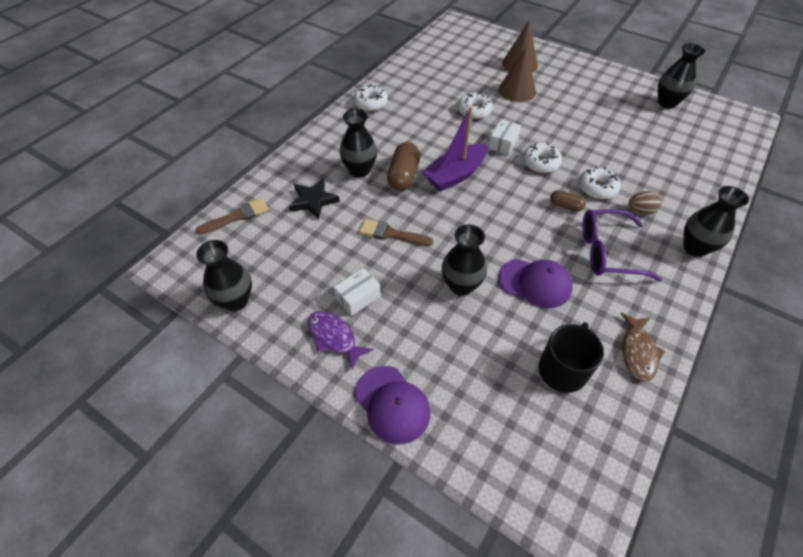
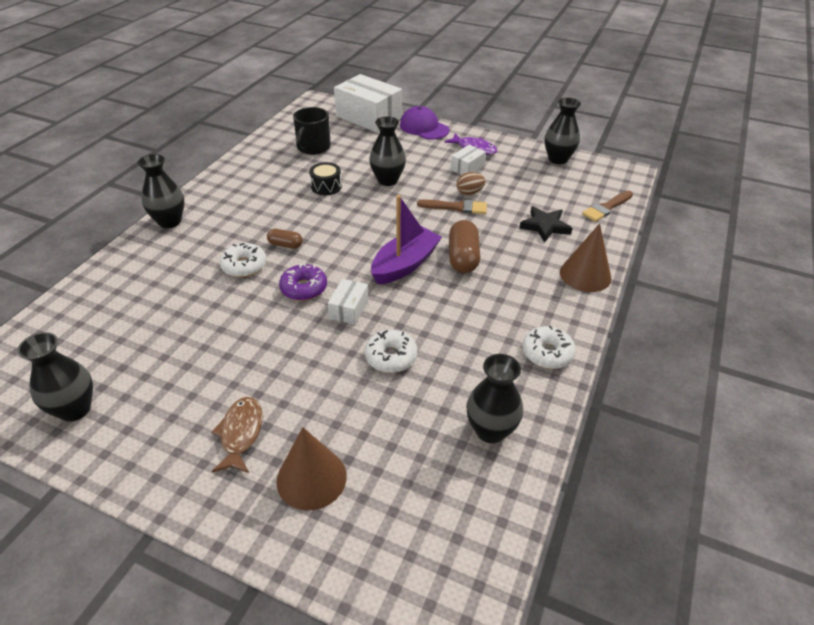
camera: 170 degrees right, 10 degrees down
(360, 170) = (514, 259): black vase -> black vase (490, 430)
(479, 453) = (368, 117): none -> white box
(517, 90) = (323, 406): brown cone -> brown cone (585, 275)
(535, 283) = (326, 186): purple cap -> black drum
(540, 163) = (304, 288): white donut -> purple donut
(607, 252) = (256, 211): purple glasses -> none
(638, 352) = (257, 158): brown fish -> brown fish (241, 433)
(640, 211) = (207, 247): brown egg -> brown egg (469, 192)

